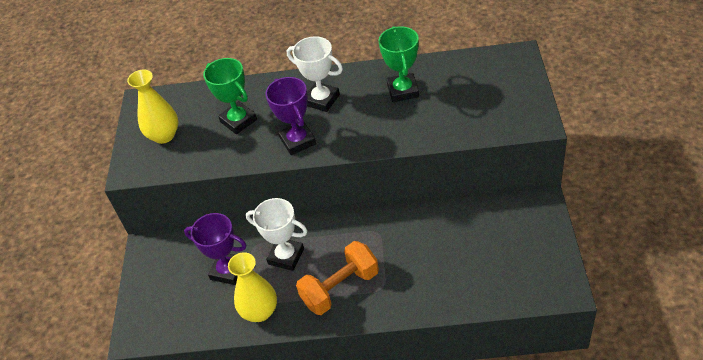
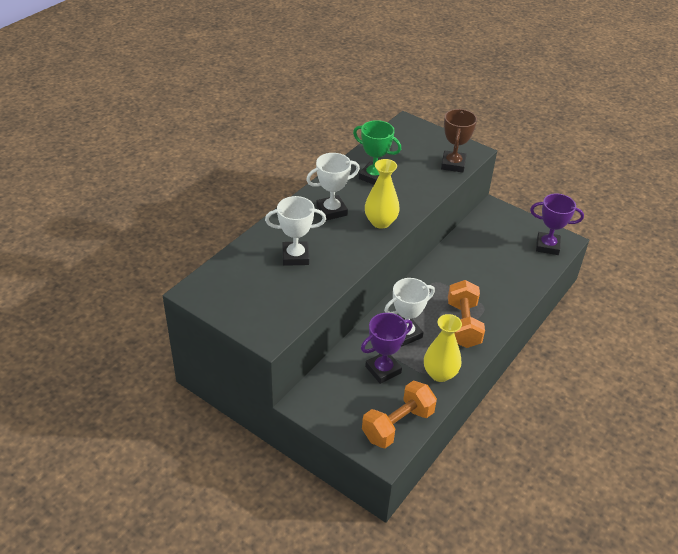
camera: 60 degrees left, 5 degrees down
(164, 135) = (255, 300): yellow vase -> yellow vase (380, 222)
(173, 322) = (397, 425): none -> orange dumbbell
(238, 121) = (295, 256): green trophy -> white trophy
(298, 141) = (357, 242): purple trophy -> purple trophy (547, 246)
(494, 124) = (453, 164): none -> brown trophy

